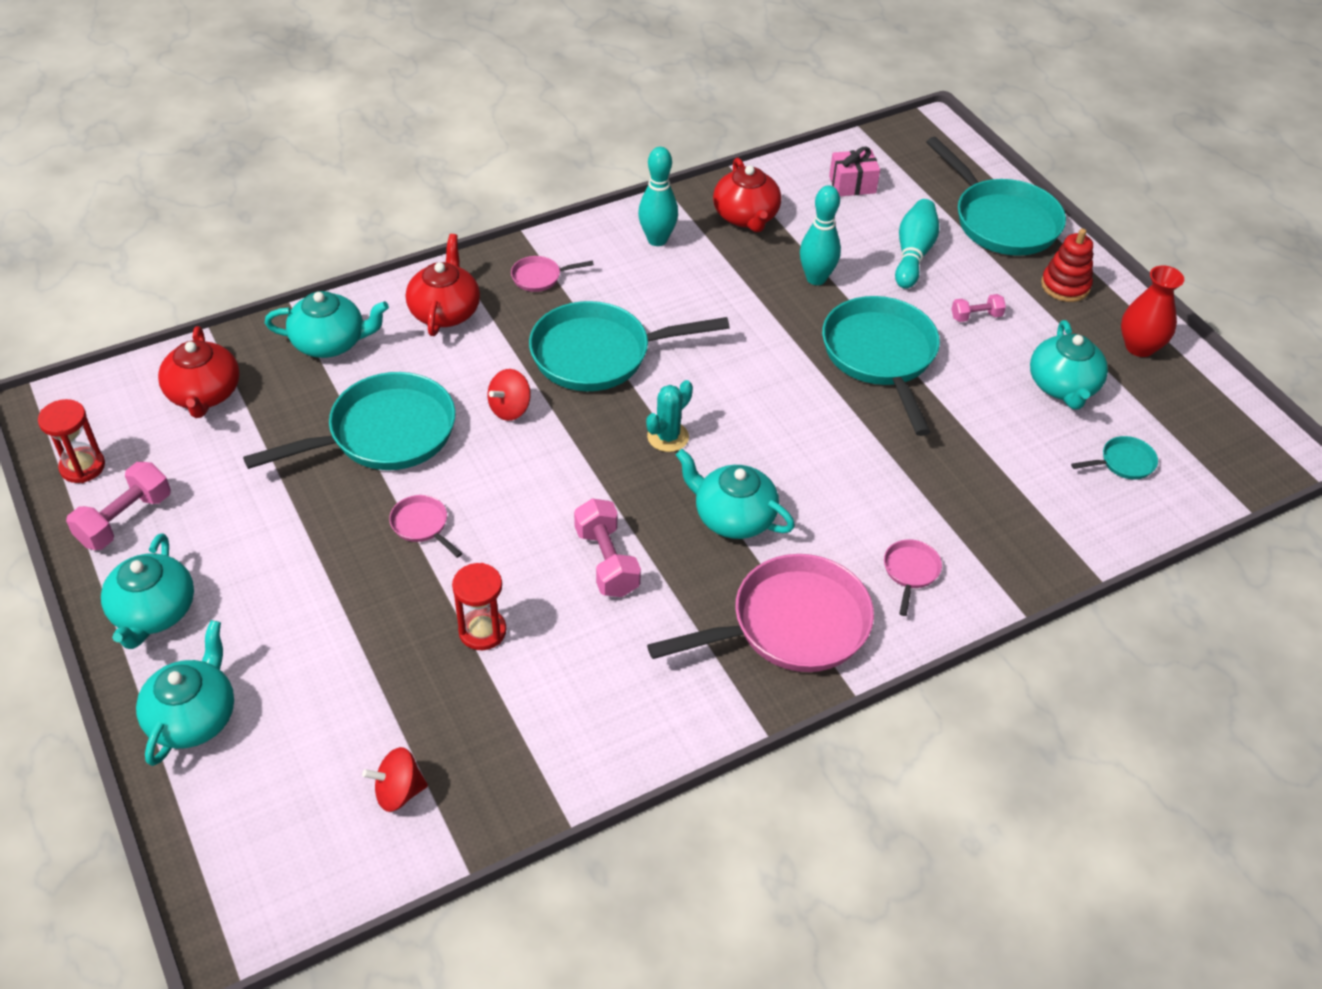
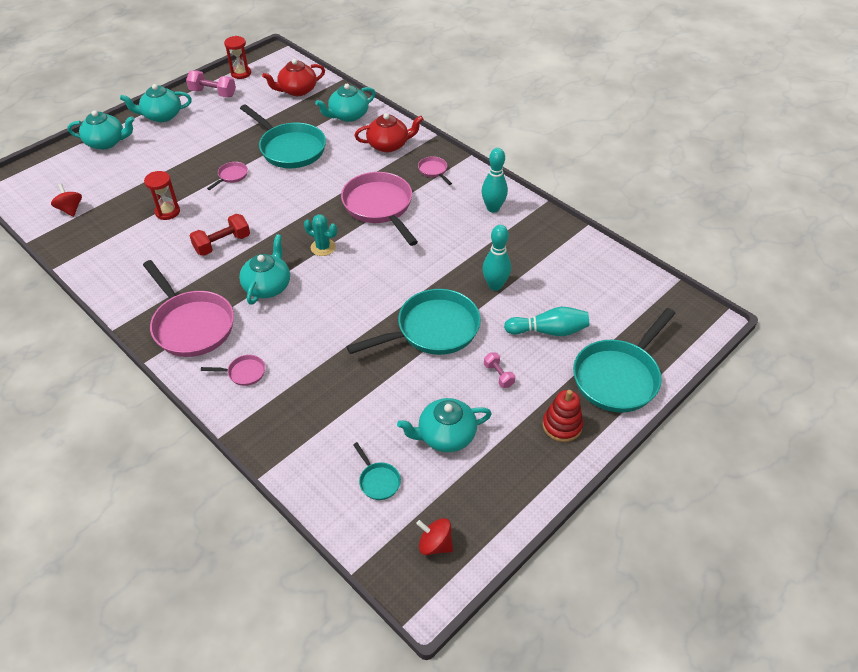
camera: 75 degrees right, 0 degrees up
(330, 342) = (348, 115): turquoise teapot -> turquoise teapot turned 75 degrees clockwise
(510, 409) = (323, 185): red spinning top -> red spinning top (435, 544)
(599, 354) = (379, 207): turquoise pan -> pink pan
(607, 561) = (222, 244): pink dumbbell -> red dumbbell
(746, 217) = (539, 242): red teapot -> none
(852, 184) = (607, 287): pink gift -> none
(1139, 347) = (513, 482): red vase -> none

